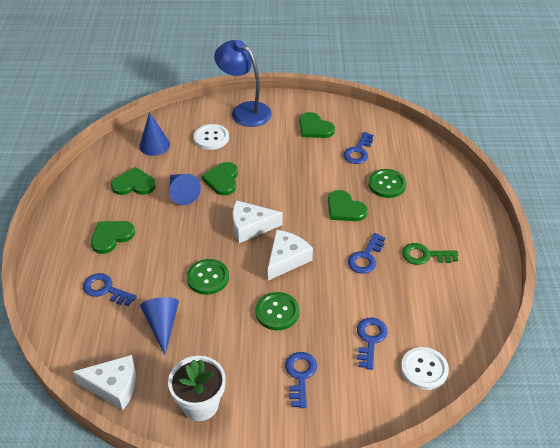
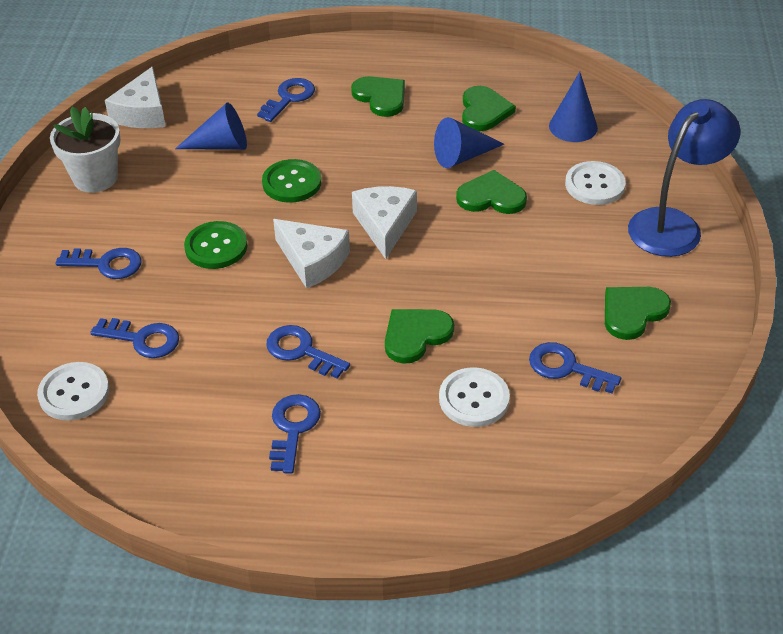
camera: 95 degrees right, 0 degrees up
(387, 184) = (474, 399): green button -> white button
(425, 255) = (293, 428): green key -> blue key

